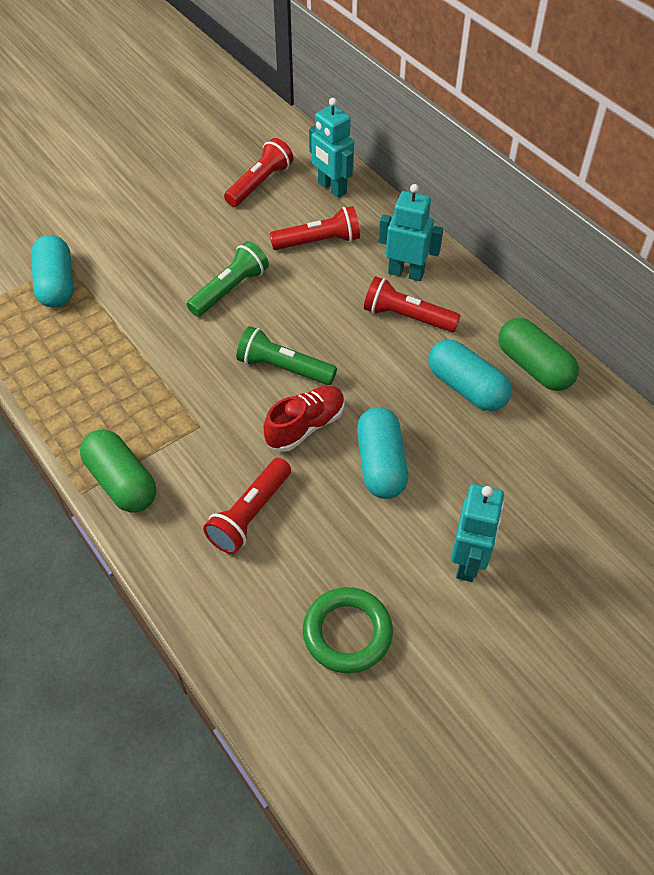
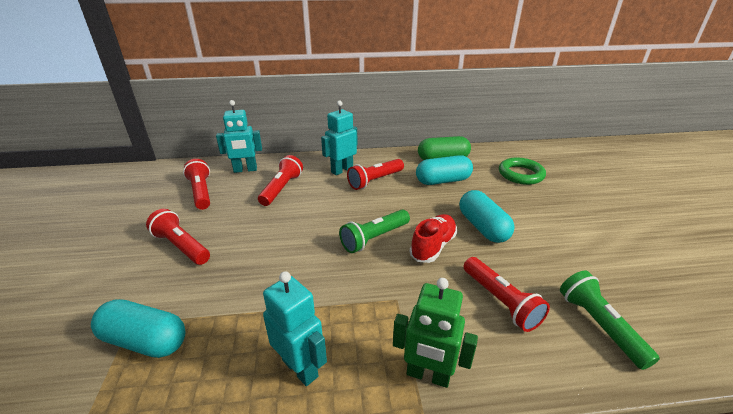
camera: 60 degrees left, 20 degrees down
(122, 482) = (428, 375): green capsule -> green robot
(168, 229) = (181, 246): none -> red flashlight
(230, 289) = (278, 237): green flashlight -> green flashlight (599, 325)
(305, 426) = (433, 246): red shoe -> red shoe turned 45 degrees clockwise
(347, 633) = (622, 289): green ring -> green ring (520, 174)
(381, 464) = (483, 227): turquoise capsule -> turquoise capsule turned 45 degrees clockwise
(468, 562) = (571, 222): turquoise robot -> turquoise robot (300, 368)

